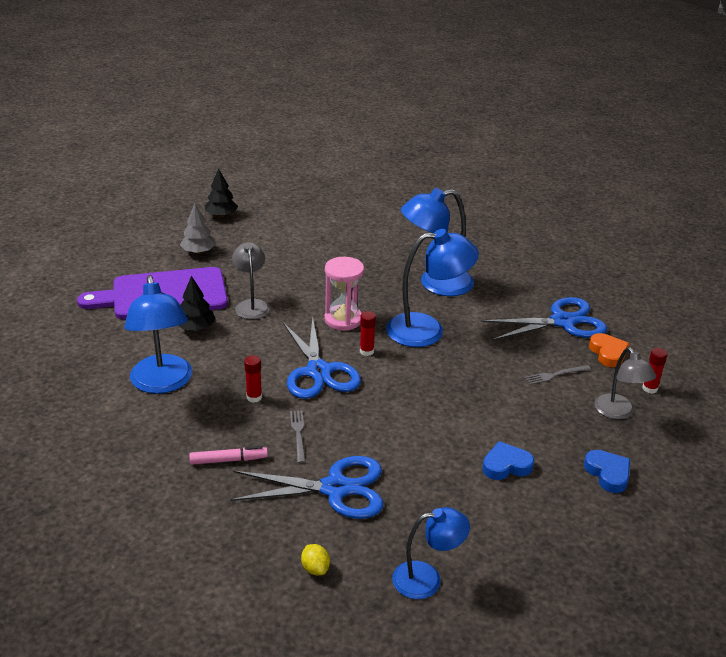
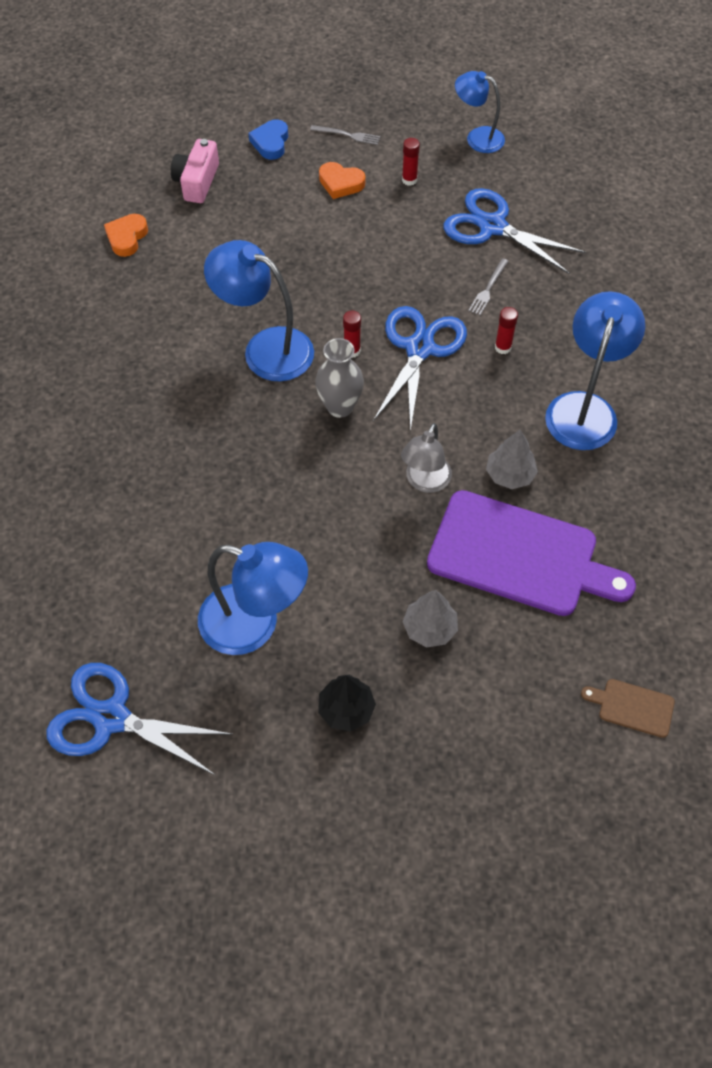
camera: 145 degrees left, 25 degrees up
(59, 261) = (632, 707): none -> brown cutting board
(196, 328) = (510, 474): black tree -> grey tree
(228, 460) = (565, 291): pink marker -> none
(315, 568) = (550, 177): yellow lemon -> none
(343, 319) = (340, 407): pink hourglass -> grey vase
(435, 283) = (188, 412): blue lamp -> blue lamp (254, 625)
(506, 465) = (341, 183): blue heart -> orange heart
(555, 375) = (203, 239): grey fork -> grey fork (347, 135)
(563, 322) = (120, 292): blue scissors -> blue scissors (111, 717)
(618, 412) = (197, 182): grey lamp -> pink camera
(649, 389) = (141, 188): red glue stick -> red glue stick (409, 180)

